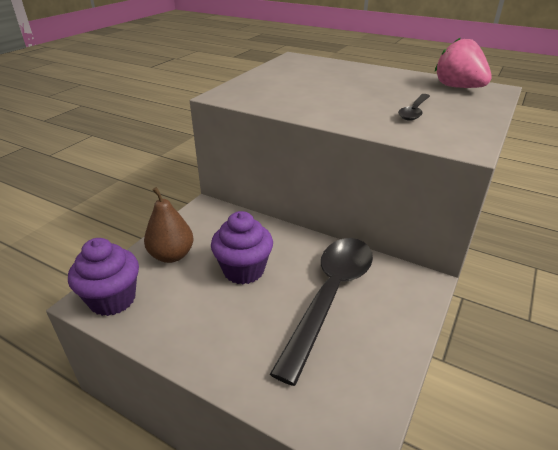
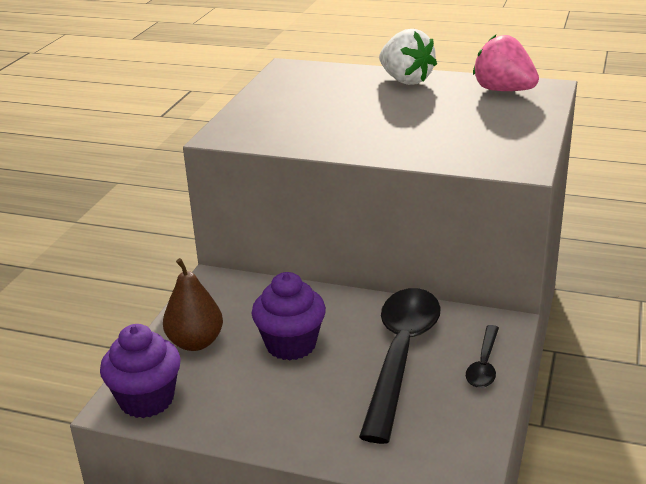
camera: 10 degrees left, 5 degrees down
(379, 73) = (405, 80): none -> white strawberry
(414, 112) = (458, 130): black spoon -> black spoon (484, 365)

